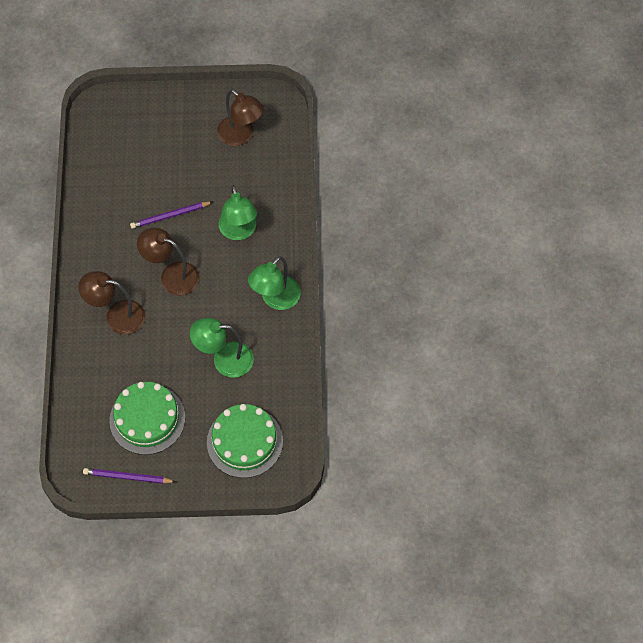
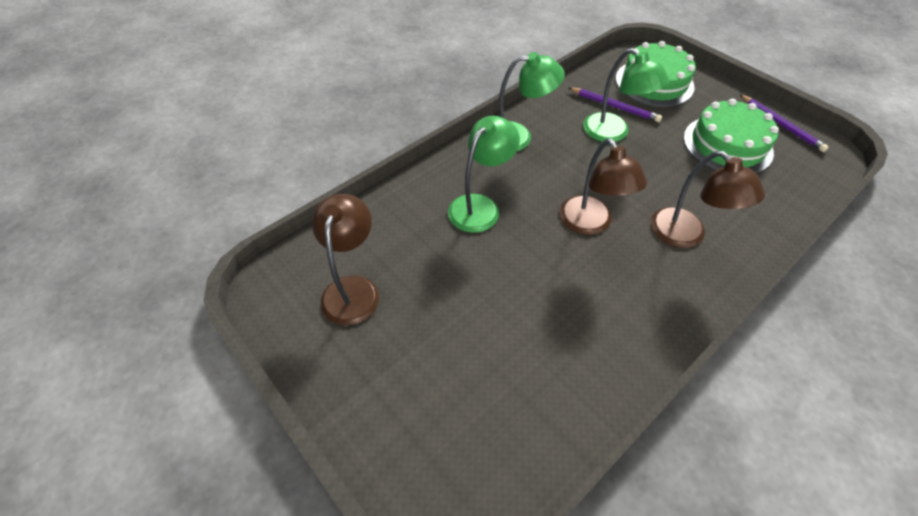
camera: 130 degrees left, 10 degrees down
(170, 216) = (528, 278): purple pencil -> purple pencil (614, 106)

